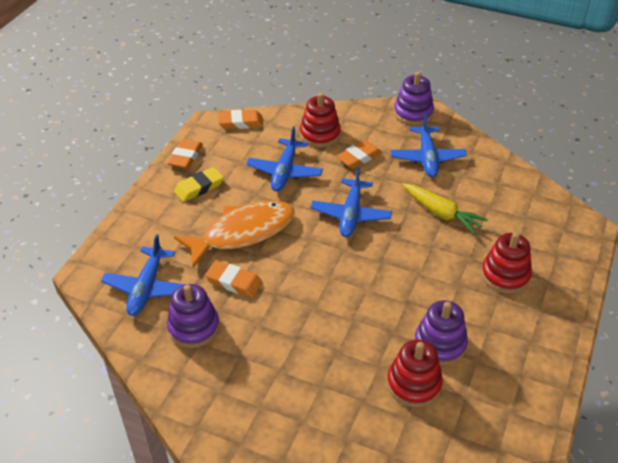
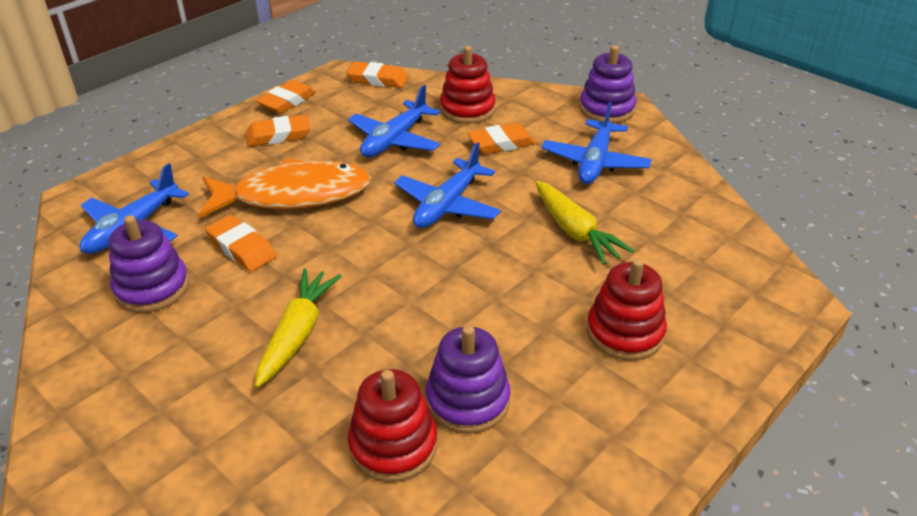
camera: 20 degrees right, 5 degrees down
(199, 187) = (278, 135): yellow eraser -> orange eraser
(312, 331) = (298, 333): none -> yellow carrot

